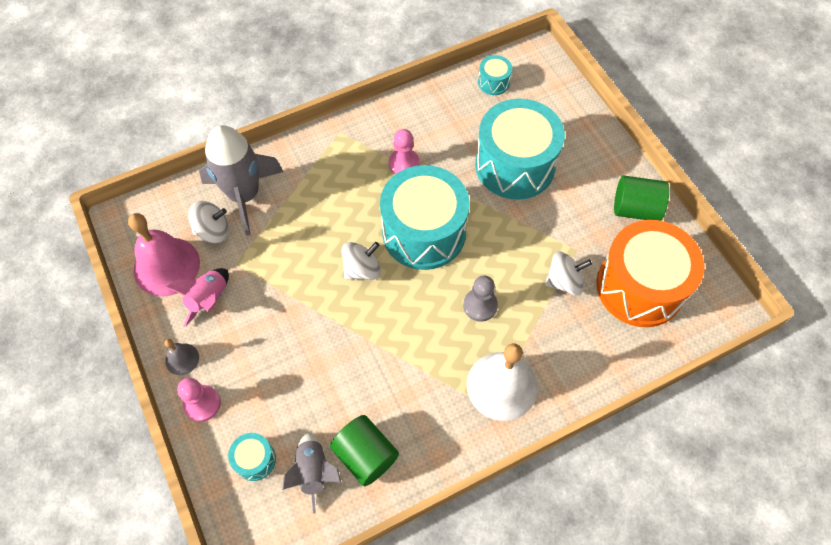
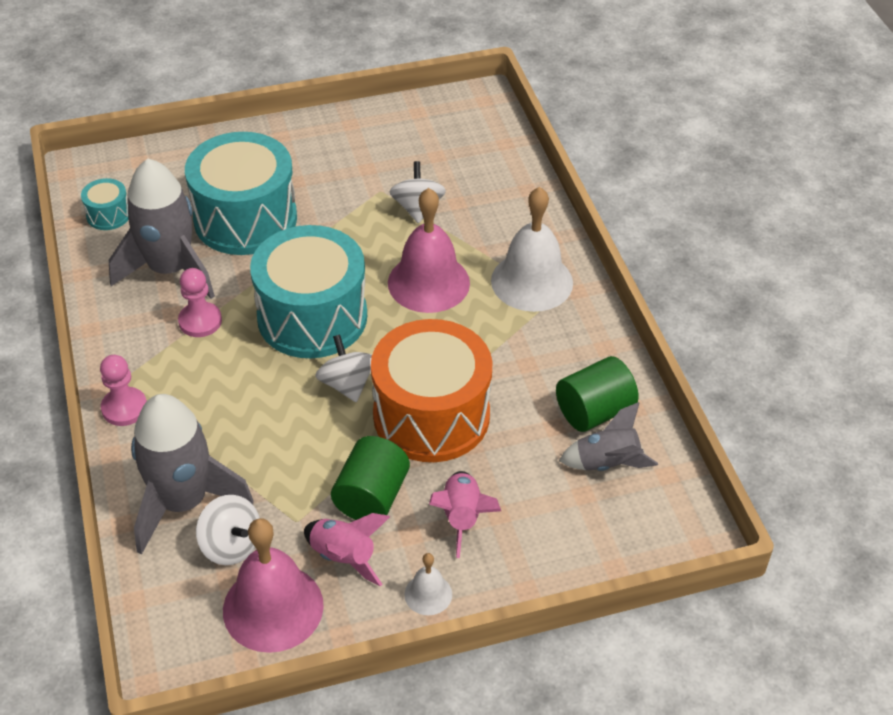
camera: 80 degrees left, 15 degrees down
(182, 359) = (428, 594): grey bell -> white bell
(202, 404) = (499, 573): pink pawn -> pink pawn (124, 408)
(213, 231) = (231, 545): white spinning top -> white spinning top turned 135 degrees clockwise
(249, 370) = (462, 517): none -> pink rocket
(255, 460) = (584, 521): turquoise drum -> none
(449, 133) = (170, 269): none -> grey rocket
(480, 305) = (428, 282): grey pawn -> pink bell
(635, 209) = (343, 135): green cylinder -> green cylinder (371, 497)
(640, 287) = (440, 153): orange drum -> orange drum (431, 415)

